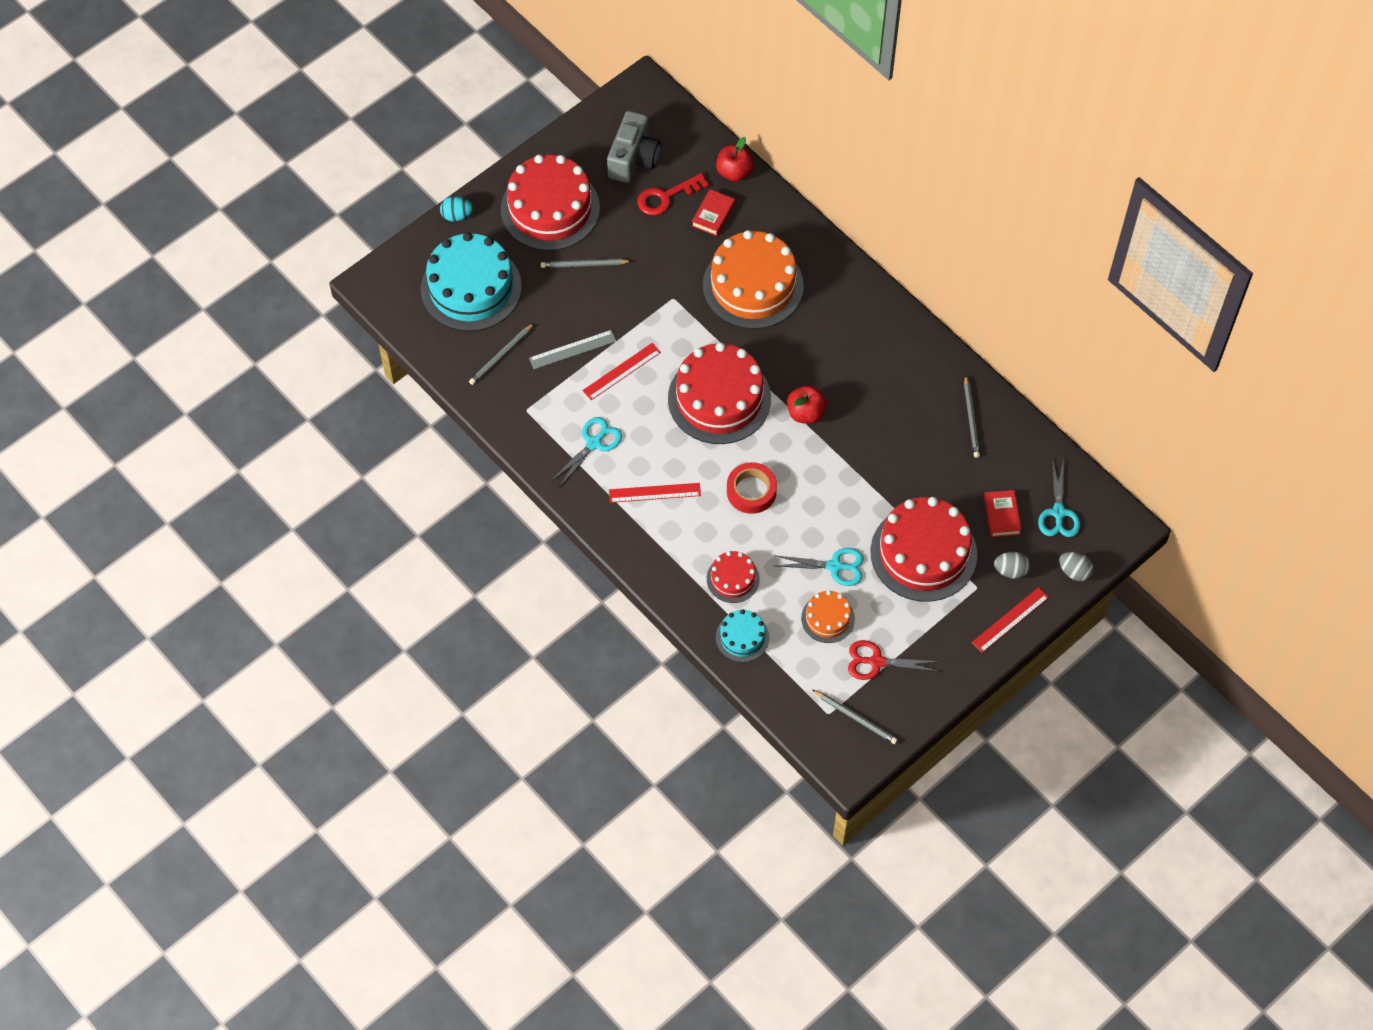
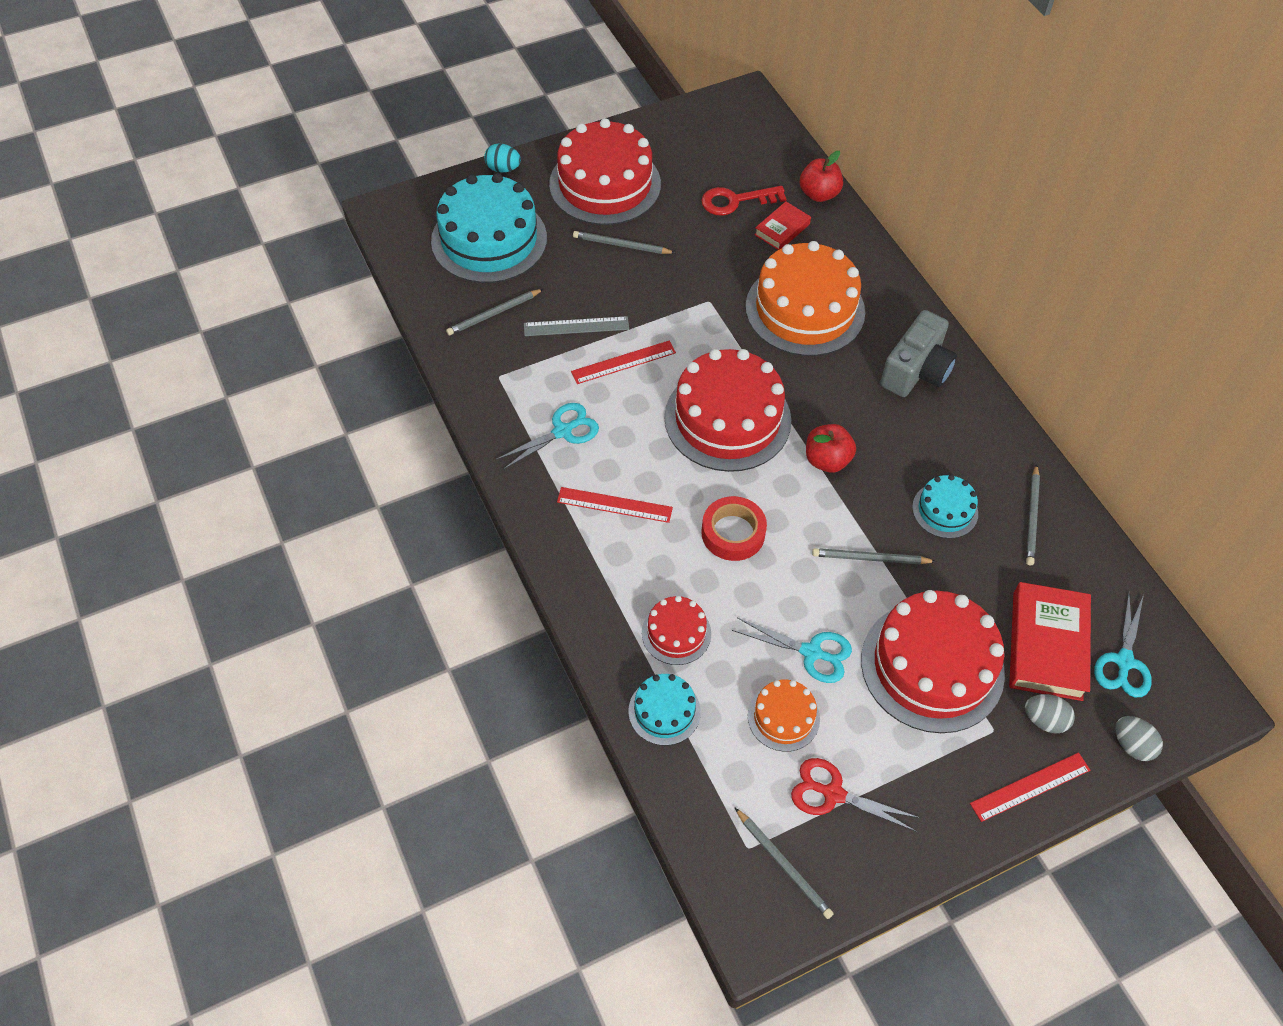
camera: 15 degrees right, 5 degrees down
(633, 158) = (712, 157): grey camera -> grey camera (916, 370)
(859, 484) = (870, 558): none -> grey pencil
(905, 430) = (945, 510): none -> turquoise cake
(1002, 515) = (1047, 645): red book -> red book, size x1.79

